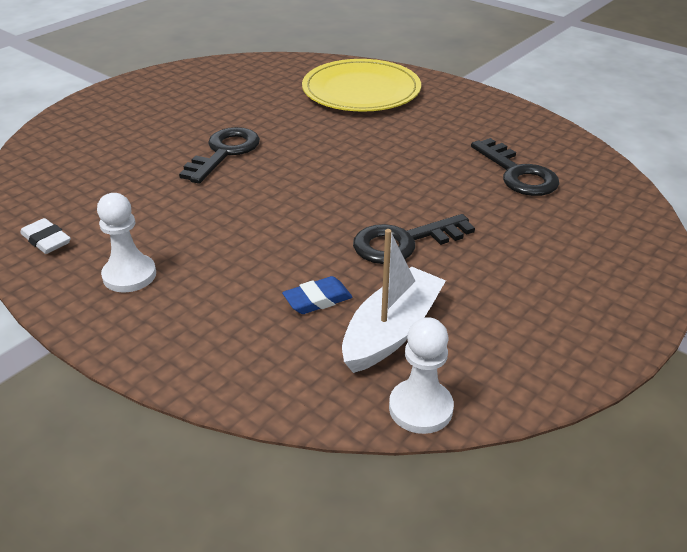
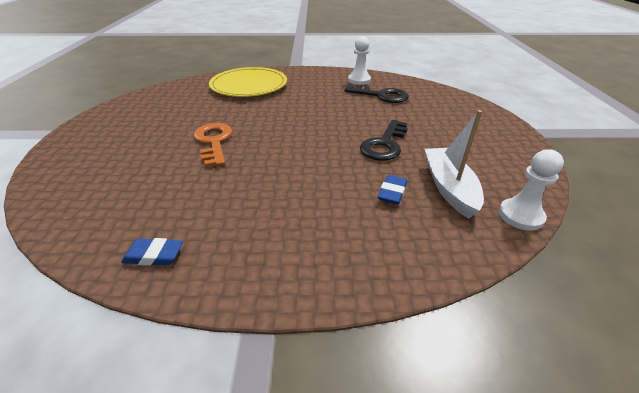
camera: 40 degrees left, 0 degrees up
(46, 240) = (154, 255): white eraser -> blue eraser
(129, 275) = (260, 242): white pawn -> white pawn (359, 80)
(224, 152) = (214, 142): black key -> orange key

